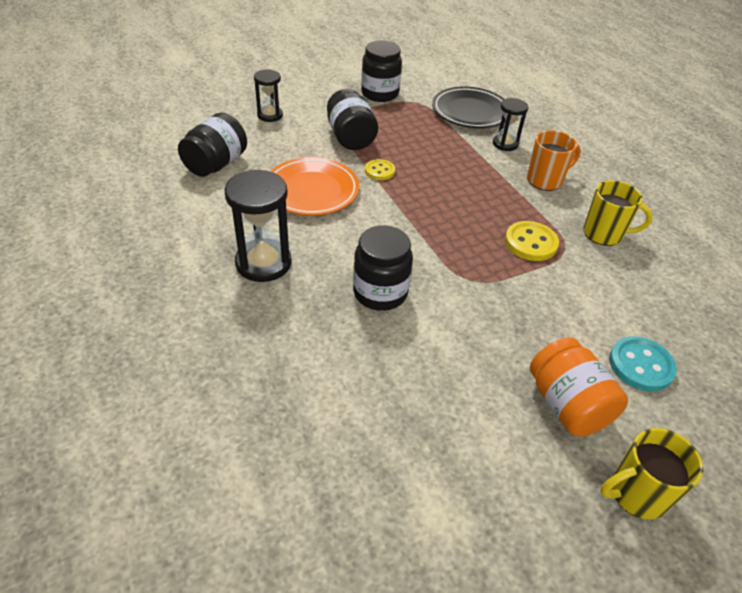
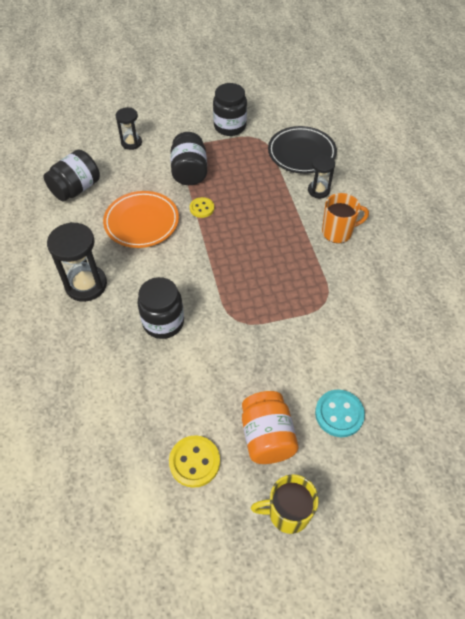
camera: 15 degrees right, 10 degrees up
(530, 243) = (299, 292): yellow button -> yellow button (194, 462)
(604, 234) = (365, 291): yellow mug -> none

